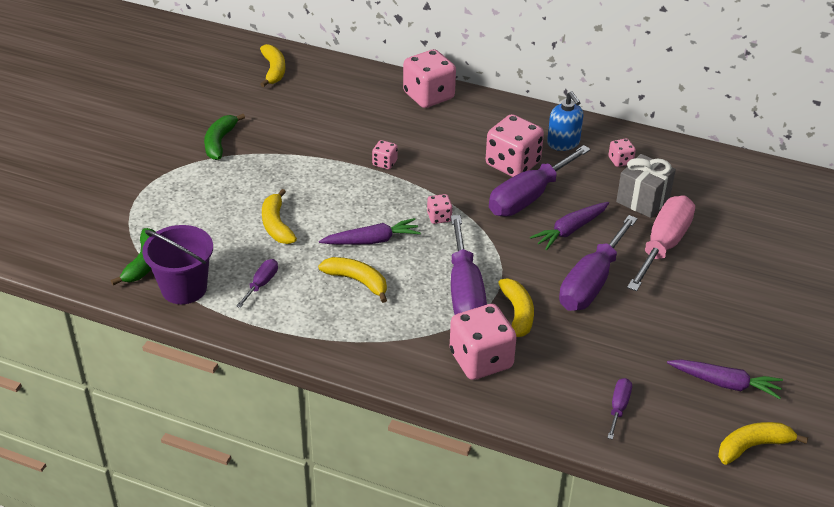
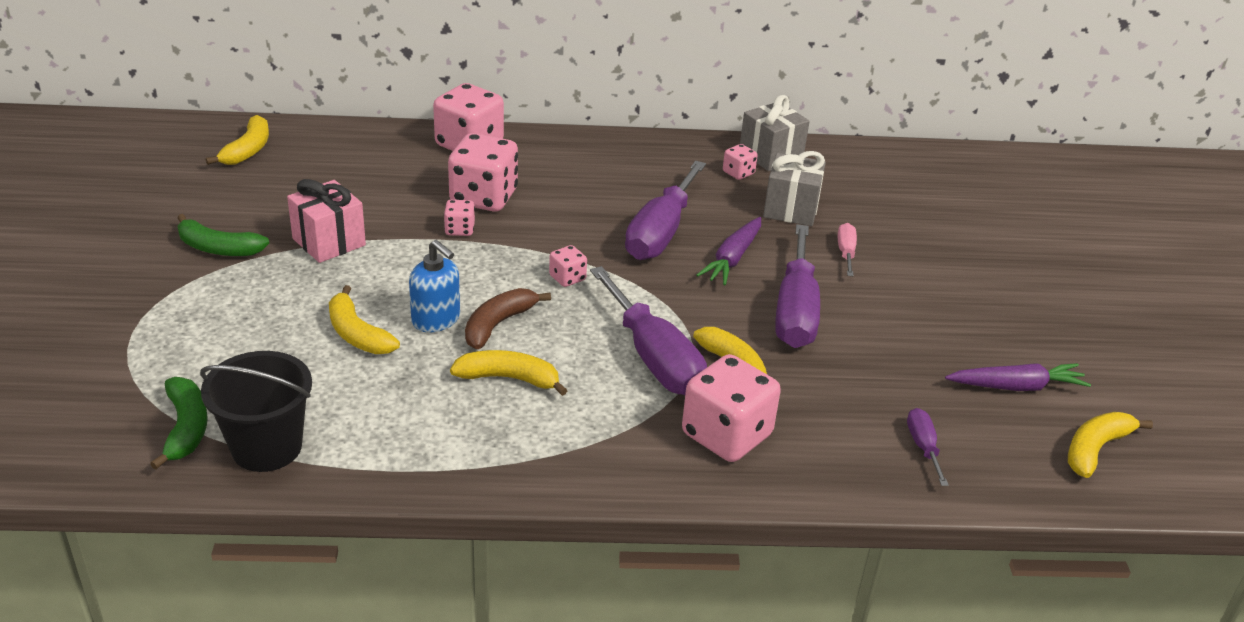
camera: 25 degrees left, 5 degrees down
(184, 288) = (267, 447): purple bucket -> black bucket
(219, 142) = (218, 248): green banana -> green banana turned 60 degrees counterclockwise
(261, 284) = (378, 414): purple screwdriver -> none
(274, 70) = (248, 150): yellow banana -> yellow banana turned 45 degrees clockwise
(292, 153) = (329, 242): none -> pink gift
(371, 240) = (498, 324): purple carrot -> brown banana
(512, 164) = (618, 200): pink dice -> pink dice (483, 197)
(563, 143) = (662, 166): blue soap dispenser -> blue soap dispenser (436, 320)
(657, 151) = (770, 155): none -> grey gift
(663, 245) = (846, 252): pink screwdriver -> pink screwdriver, size x0.46

